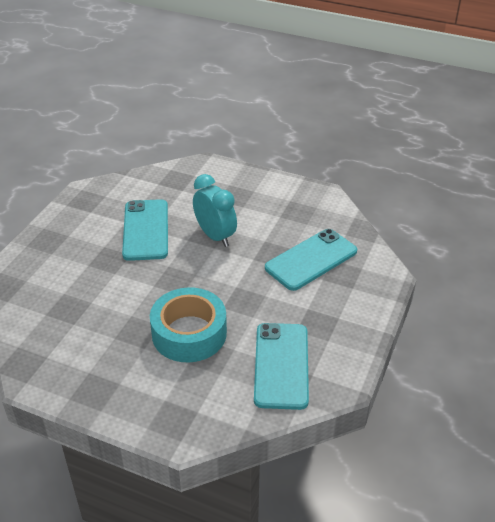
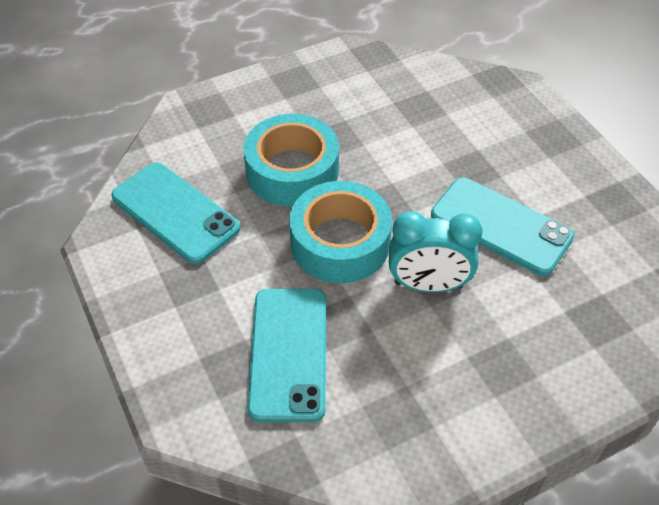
camera: 130 degrees right, 10 degrees up
(223, 280) = (340, 242): none -> turquoise tape

